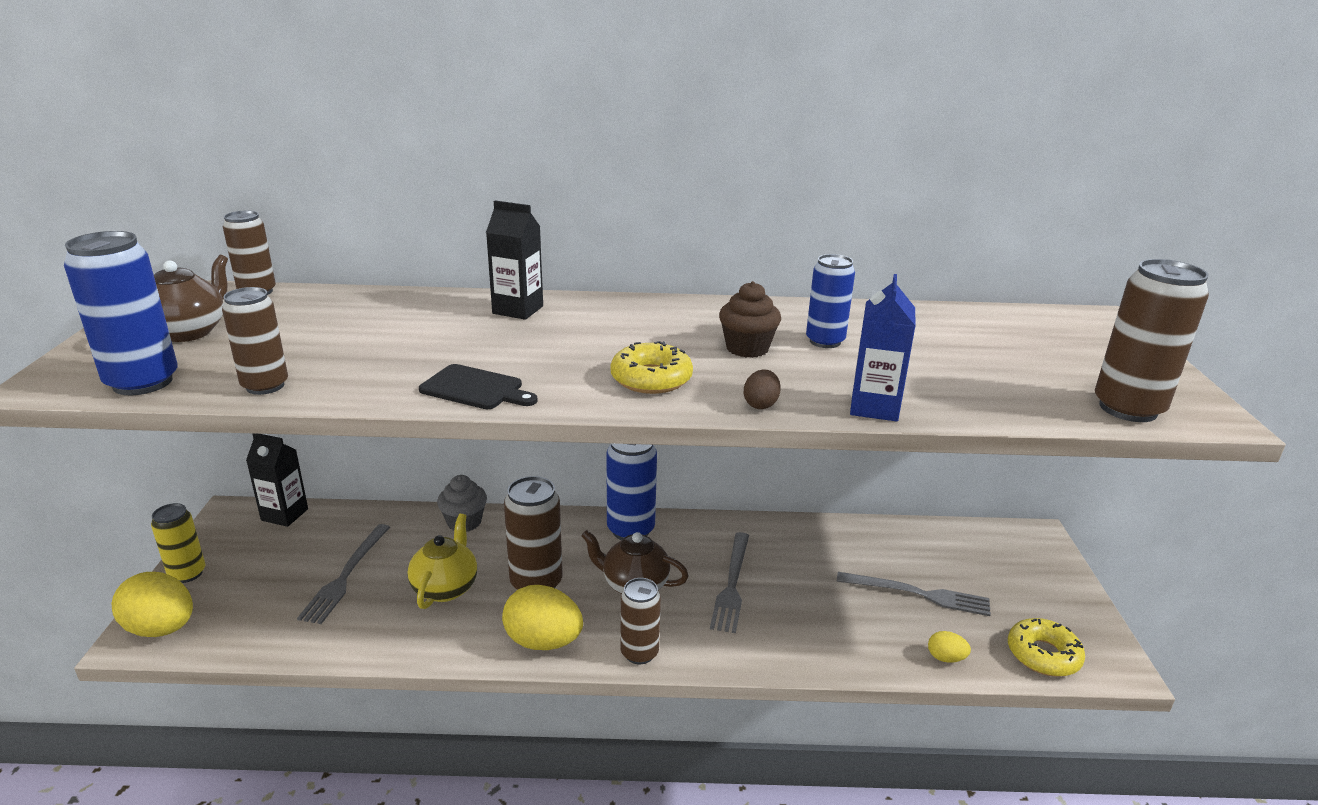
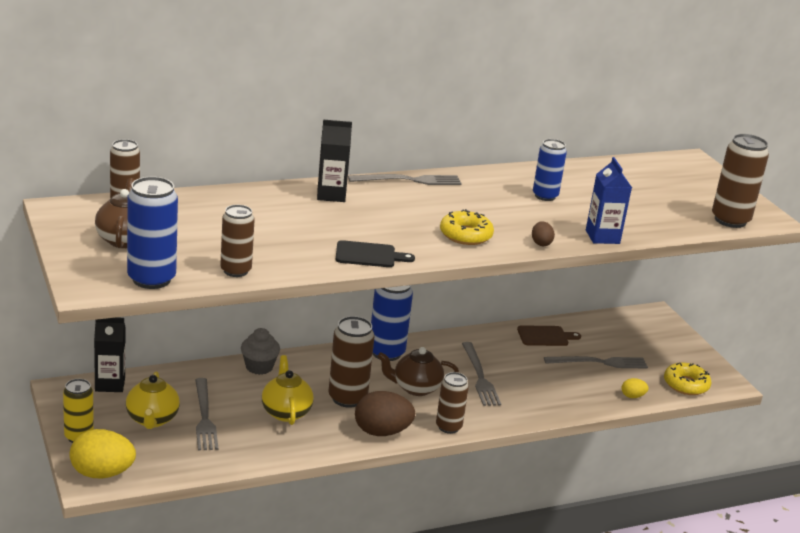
camera: 25 degrees left, 0 degrees up
(285, 567) = (152, 420): none -> yellow teapot
(543, 641) = (382, 432): yellow egg -> brown egg
(643, 304) = (409, 180): none -> grey fork
(747, 348) = (503, 207): brown cupcake -> none
(857, 542) = (545, 336): none -> brown cutting board

